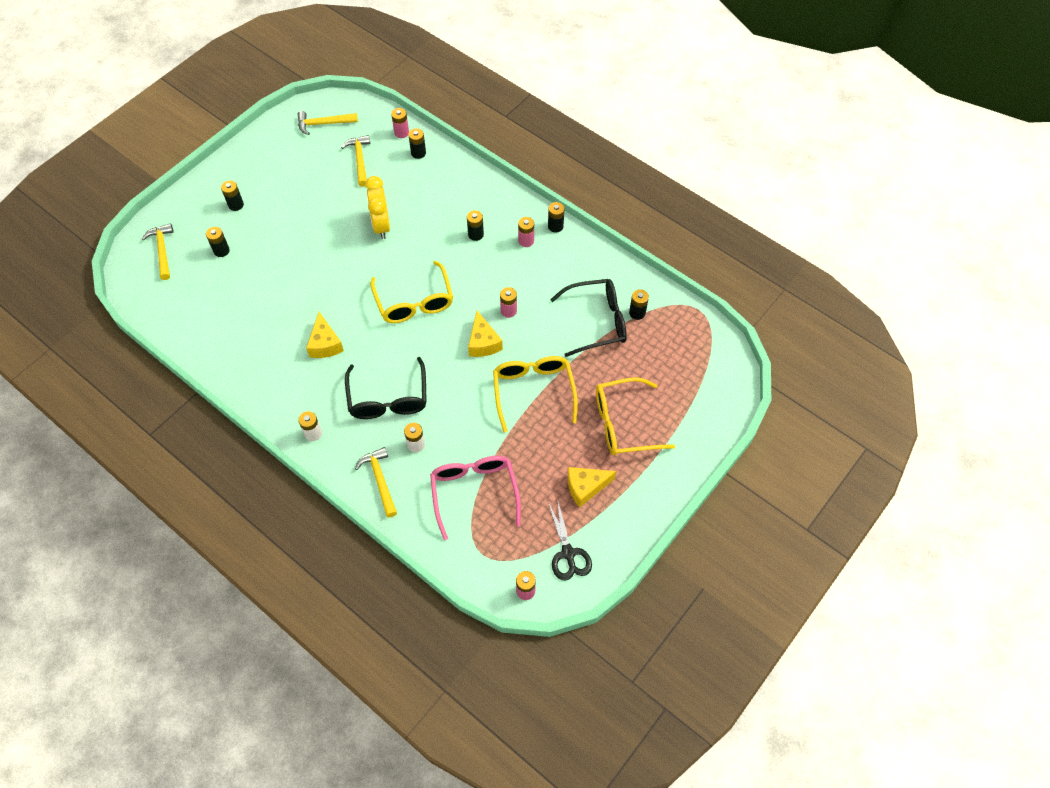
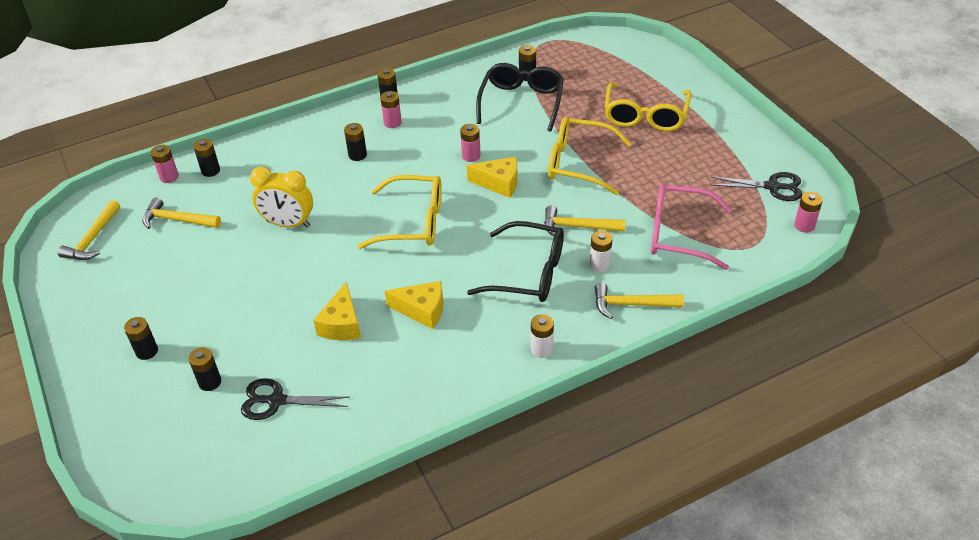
camera: 65 degrees left, 15 degrees down
(162, 250) = (159, 449): yellow hammer -> yellow hammer (578, 227)
(217, 294) = (276, 401): none -> black scissors
(585, 487) = (704, 157): yellow cheese -> yellow cheese (342, 324)

